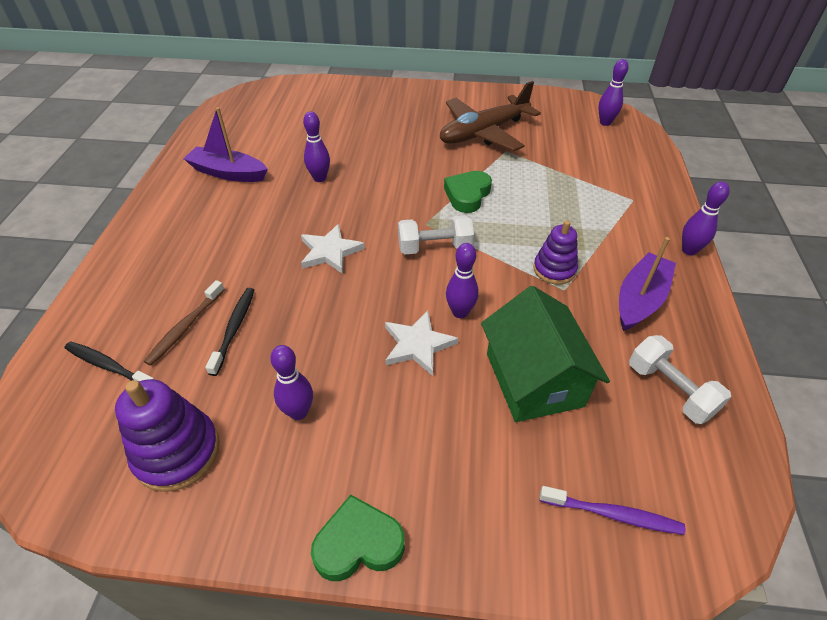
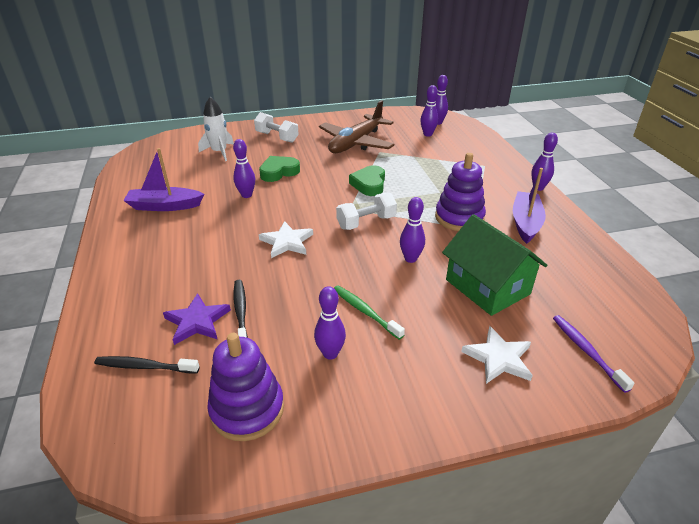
camera: 20 degrees left, 10 degrees down
(185, 327) = (197, 321): brown toothbrush -> purple star
(320, 114) = (219, 152): none -> white rocket
(358, 543) = (430, 424): green heart -> green heart (279, 172)
(367, 369) = (365, 311): none -> green toothbrush
(417, 345) = (393, 286): white star -> white star (498, 358)
(554, 269) = (459, 217): purple stacking toy -> purple stacking toy, size x1.51
(582, 138) = (427, 134): none -> purple bowling pin
(613, 514) = (586, 351): purple toothbrush -> purple toothbrush turned 105 degrees counterclockwise
(670, 390) = (576, 270): white dumbbell -> white dumbbell (277, 137)

